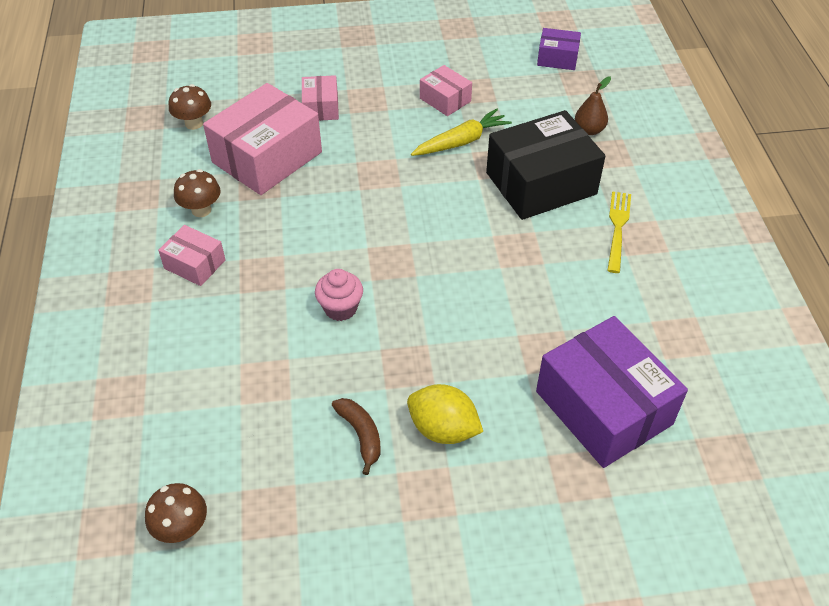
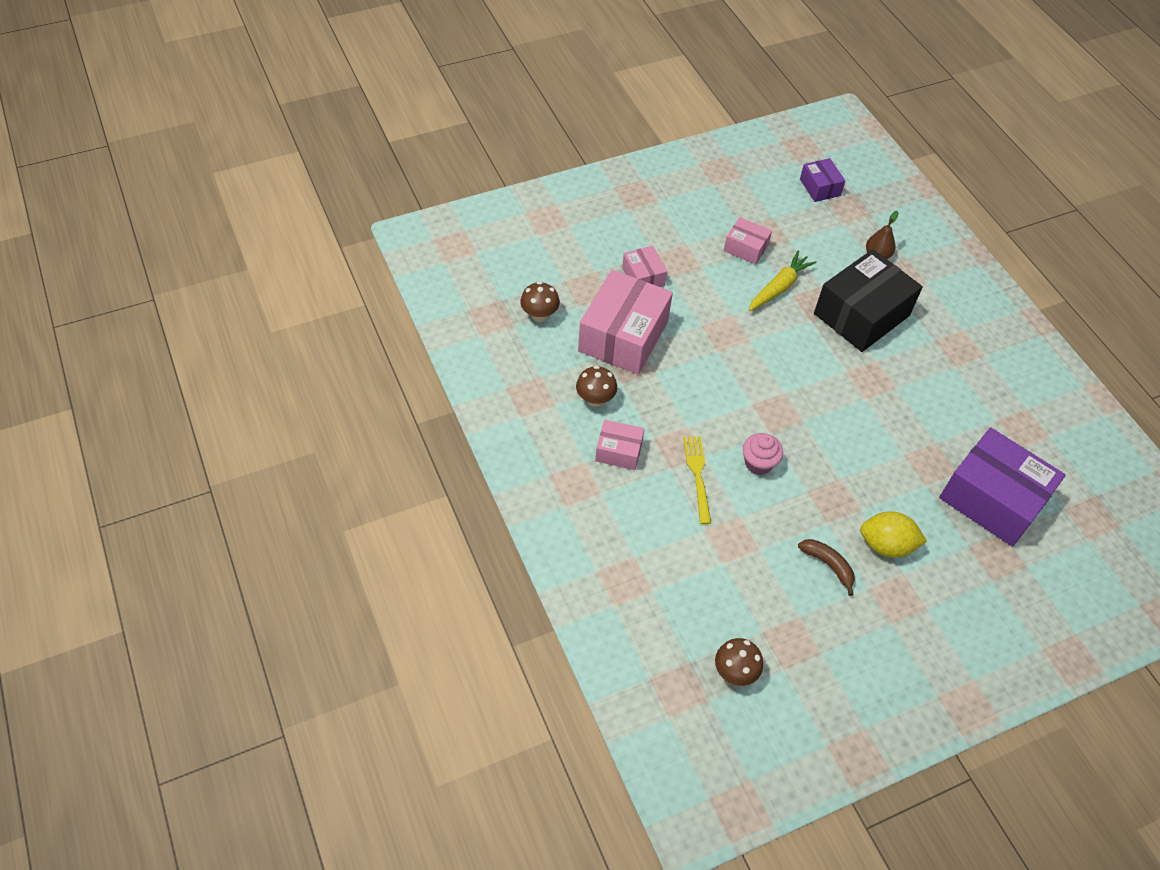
camera: 20 degrees left, 5 degrees up
(557, 58) = (820, 187): purple box -> purple box turned 75 degrees clockwise
(617, 228) = (938, 344): yellow fork -> yellow fork (697, 475)

